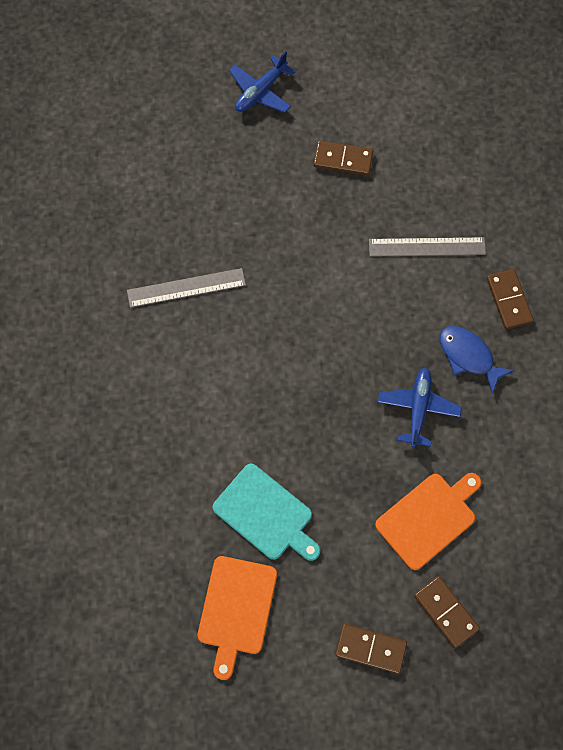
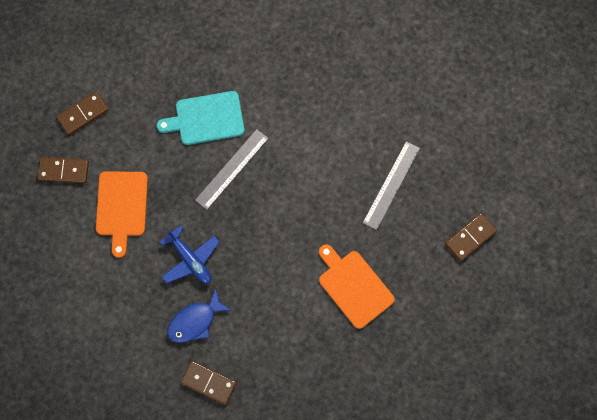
camera: 130 degrees right, 5 degrees up
(236, 609) = (168, 62): orange cutting board -> orange cutting board (354, 286)
(260, 92) = (505, 352): blue plane -> none
(343, 160) = (403, 363): brown domino -> brown domino (470, 237)
(427, 247) = (291, 363): grey ruler -> grey ruler (232, 169)
(468, 356) = (195, 321): blue fish -> blue fish turned 150 degrees clockwise

